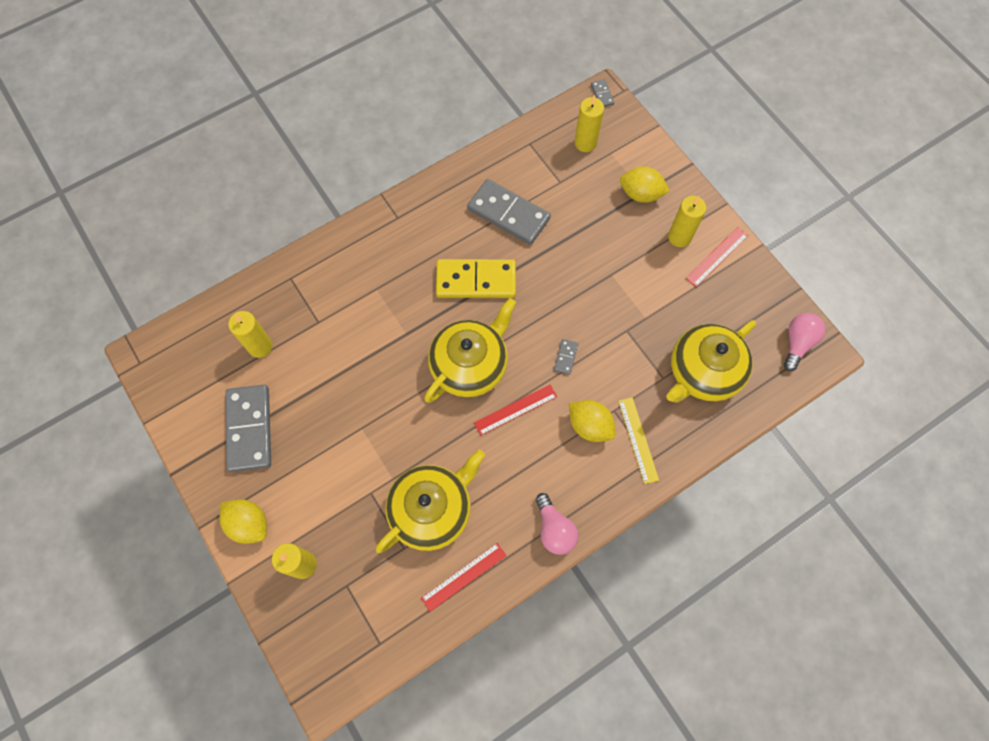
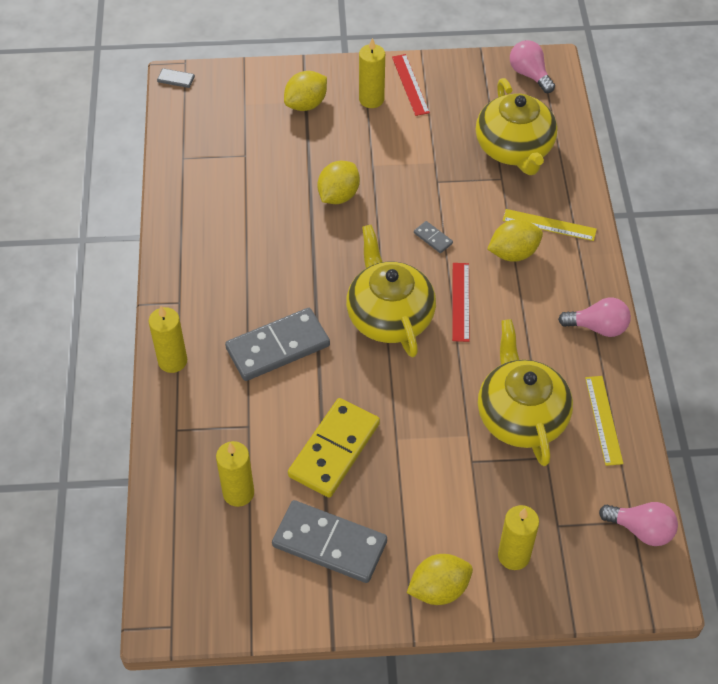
camera: 60 degrees left, 15 degrees down
(375, 654) = (641, 530): none -> pink light bulb
(464, 577) = (604, 420): red ruler -> yellow ruler
(476, 280) = (301, 269): yellow domino -> yellow domino (334, 450)
(508, 214) = (248, 210): grey domino -> grey domino (278, 347)
(564, 267) = (338, 195): none -> yellow lemon
(585, 143) = (218, 117): yellow candle -> yellow candle (172, 361)

